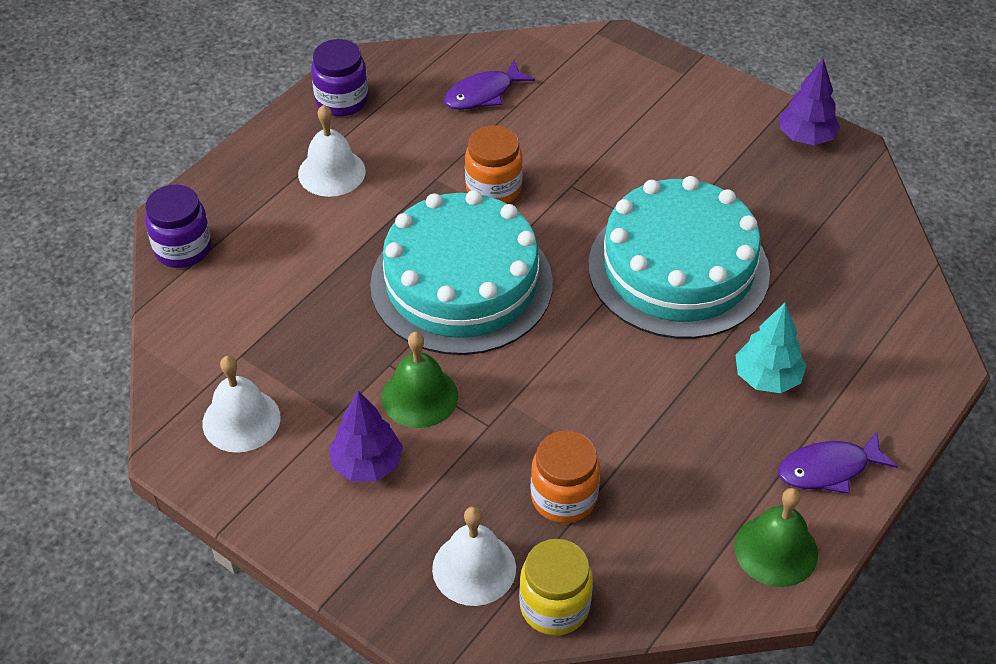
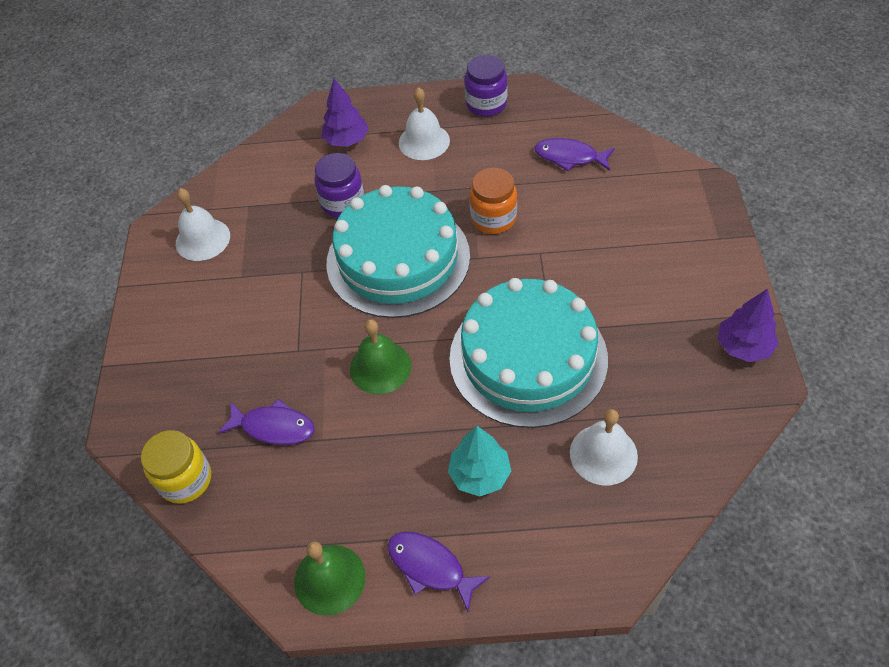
camera: 55 degrees right, 5 degrees up
(183, 249) = (301, 128): purple jar -> purple jar (343, 203)
(367, 464) = (218, 314): purple tree -> purple tree (346, 140)
(419, 396) = (290, 302): green bell -> green bell (380, 367)
(474, 568) = (183, 418): white bell -> white bell (603, 454)
(564, 497) = (274, 427): orange jar -> purple fish

